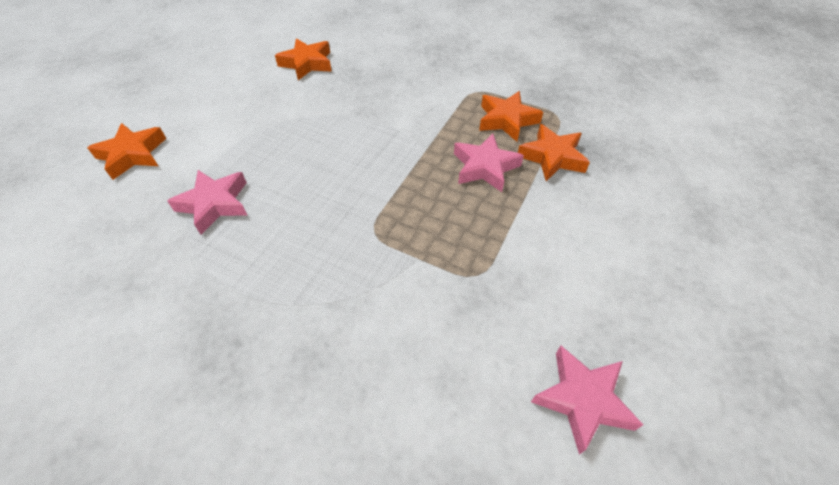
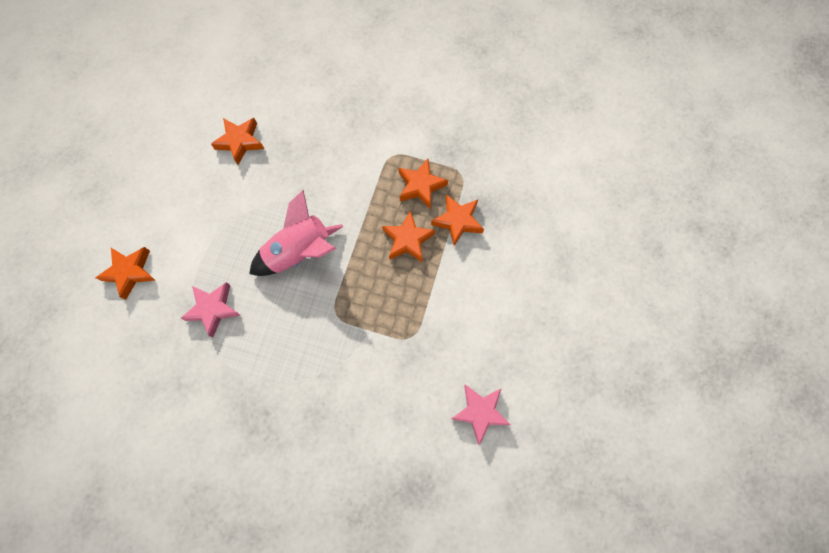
camera: 10 degrees left, 20 degrees up
(345, 162) = (300, 252): none -> pink rocket
(485, 167) = (408, 240): pink star -> orange star

